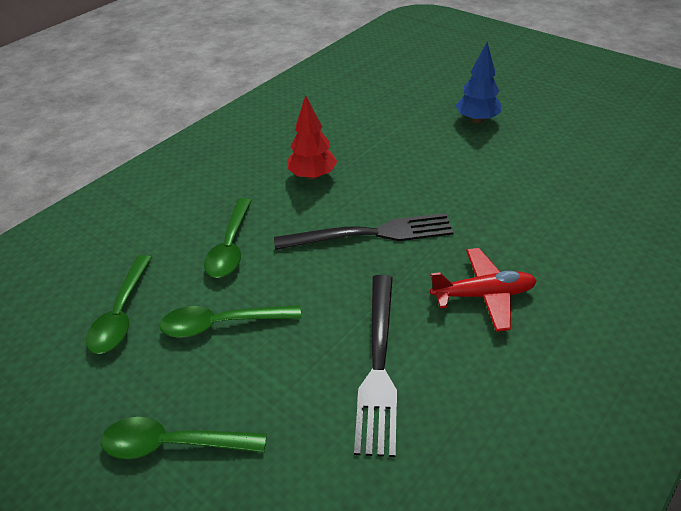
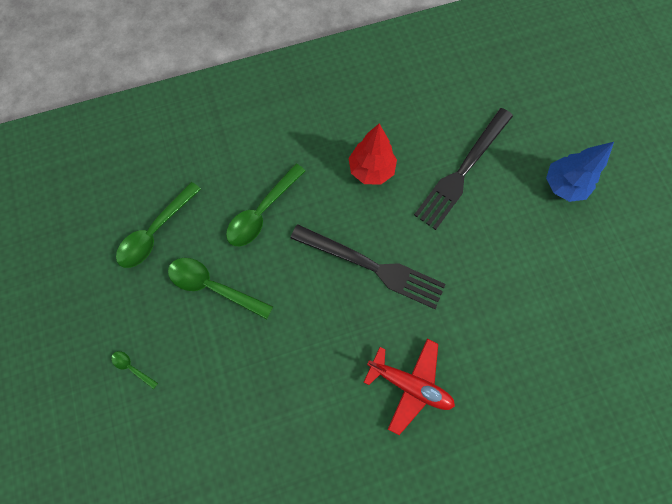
camera: 30 degrees right, 30 degrees up
(174, 444) = (132, 368): green spoon -> green spoon, size x0.47
(378, 364) = (292, 393): black fork -> black fork (462, 170)

